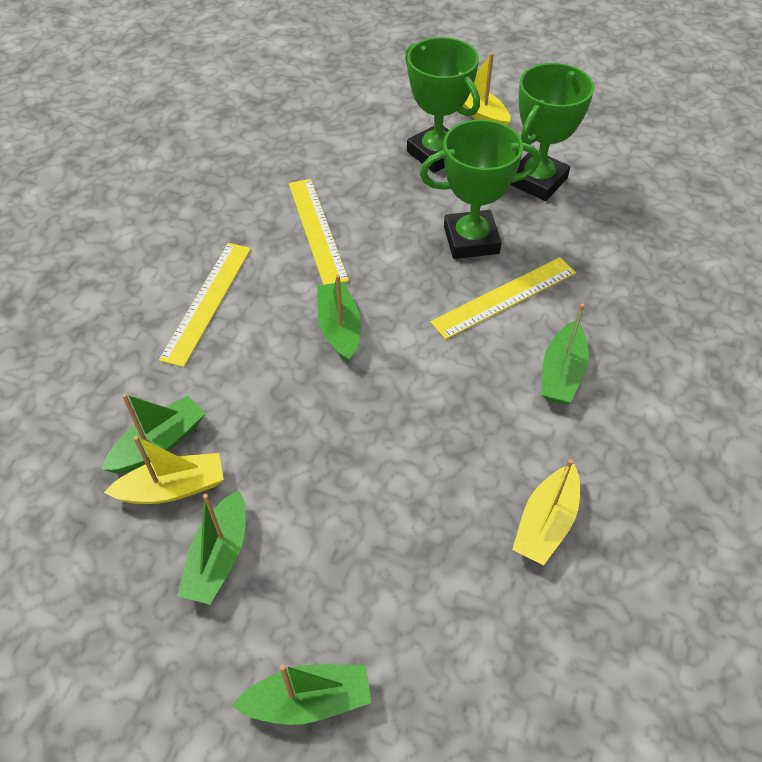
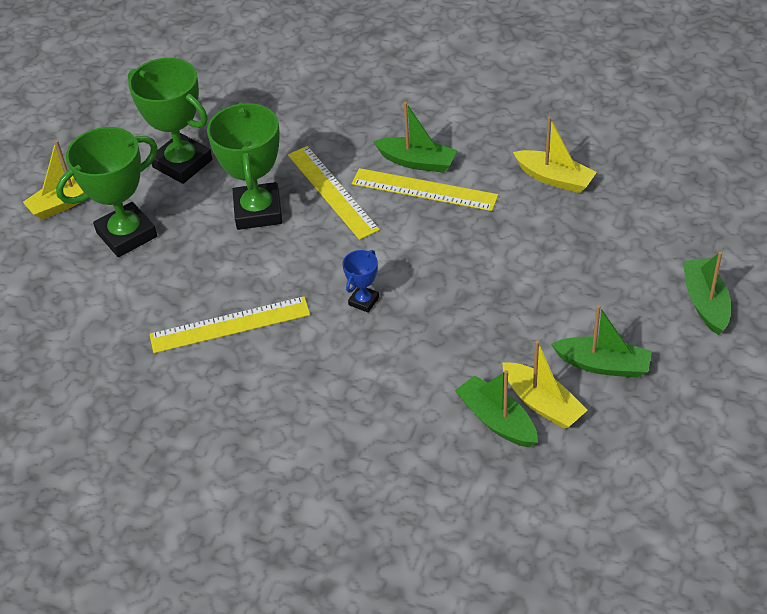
camera: 85 degrees left, 5 degrees down
(173, 488) = (542, 403): yellow boat -> yellow boat turned 150 degrees clockwise
(207, 302) = (324, 405): yellow ruler -> yellow ruler (424, 189)
(339, 328) = (364, 301): green boat -> blue trophy

